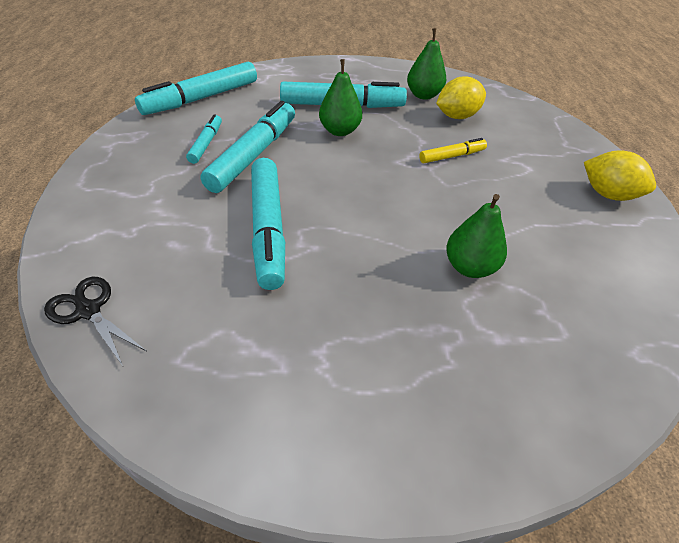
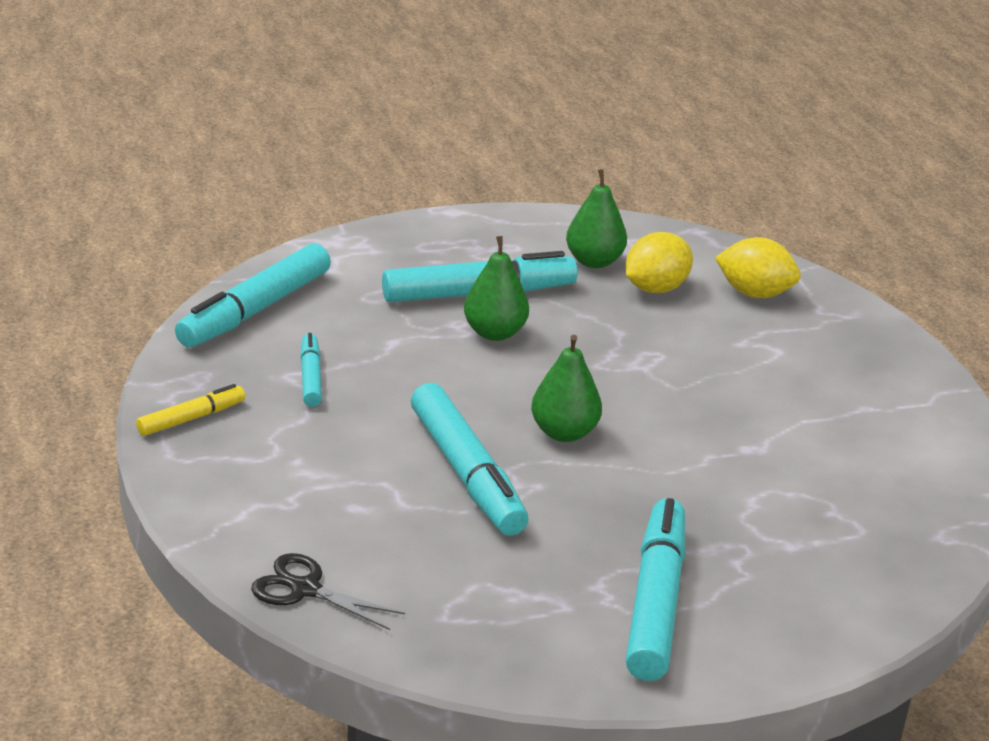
camera: 15 degrees left, 15 degrees down
(253, 155) = (389, 383): turquoise marker -> turquoise marker (655, 602)
(452, 156) = (668, 348): yellow marker -> yellow marker (191, 418)
(469, 267) = (736, 480): green pear -> green pear (564, 433)
(608, 194) = (887, 371): yellow lemon -> yellow lemon (754, 293)

